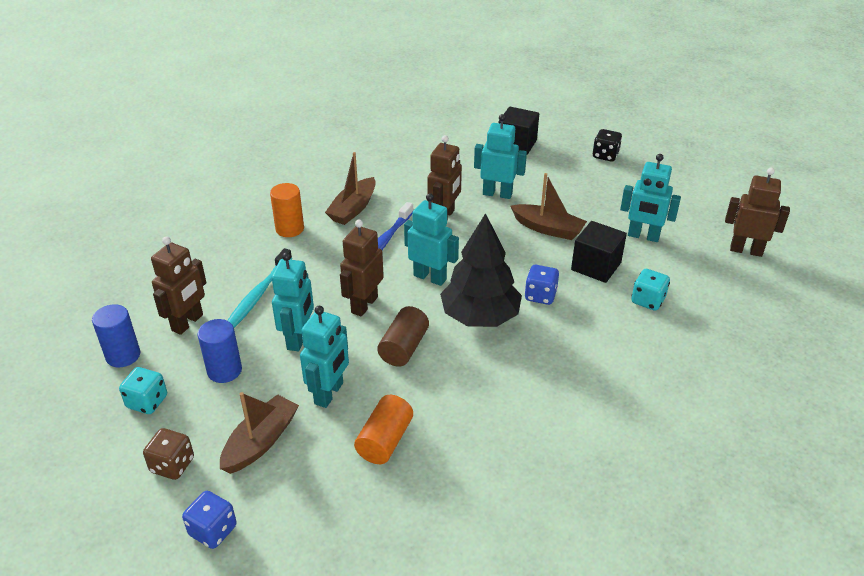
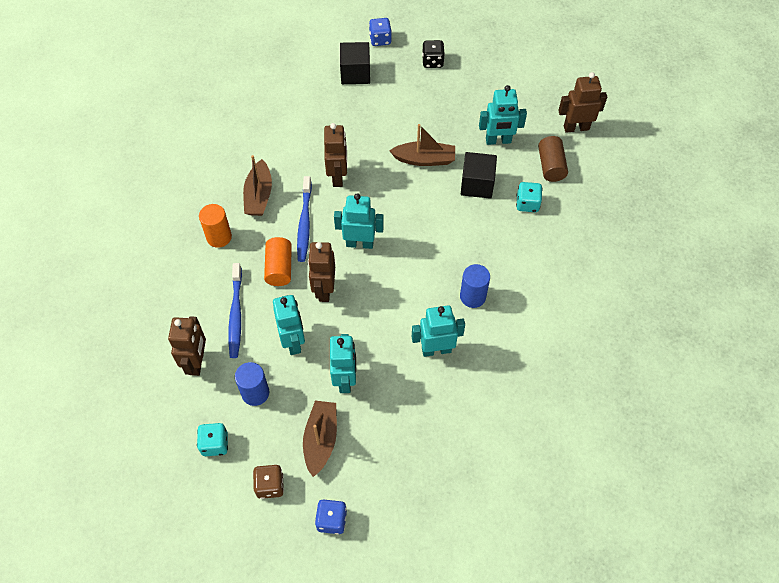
camera: 25 degrees left, 20 degrees up
(123, 355) = (166, 413): blue cylinder -> blue cylinder (472, 296)
(257, 296) = (236, 314): turquoise toothbrush -> blue toothbrush
(385, 441) = (406, 401): orange cylinder -> orange cylinder (279, 268)
(404, 348) = (376, 317): brown cylinder -> brown cylinder (551, 166)
(480, 317) = (416, 266): black tree -> none
(497, 194) = (367, 136): turquoise robot -> turquoise robot (436, 349)
(540, 296) = (450, 229): blue dice -> blue dice (380, 39)

